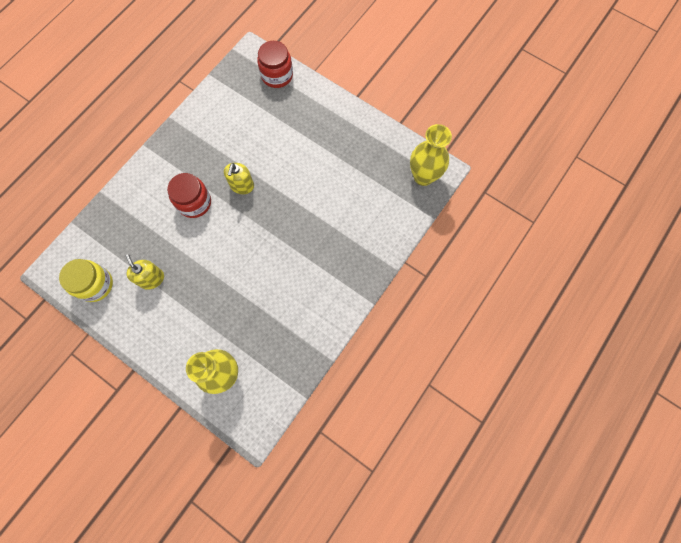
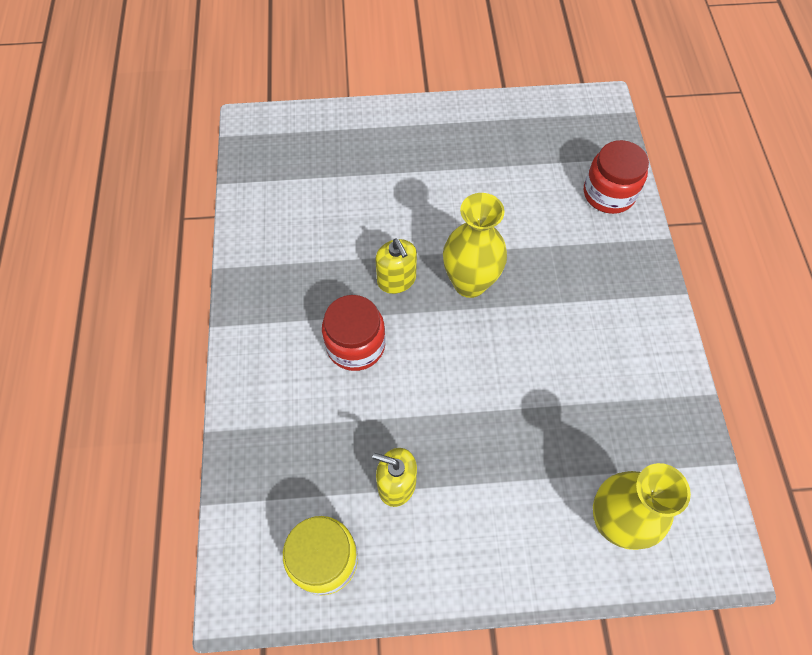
camera: 40 degrees left, 10 degrees down
(277, 75) = (310, 129): red jar -> red jar (608, 193)
(423, 176) = (590, 122): yellow vase -> yellow vase (470, 283)

